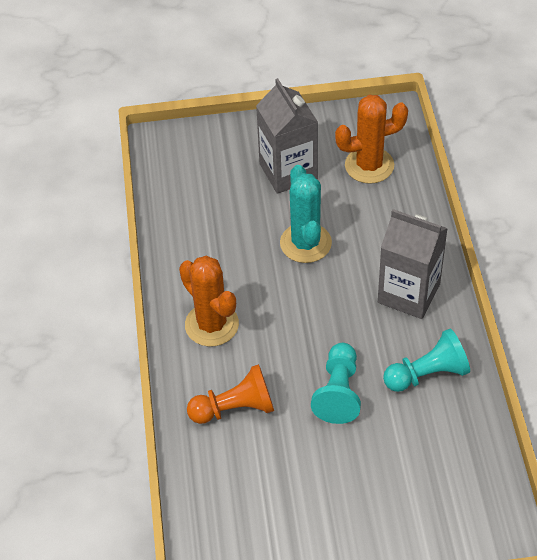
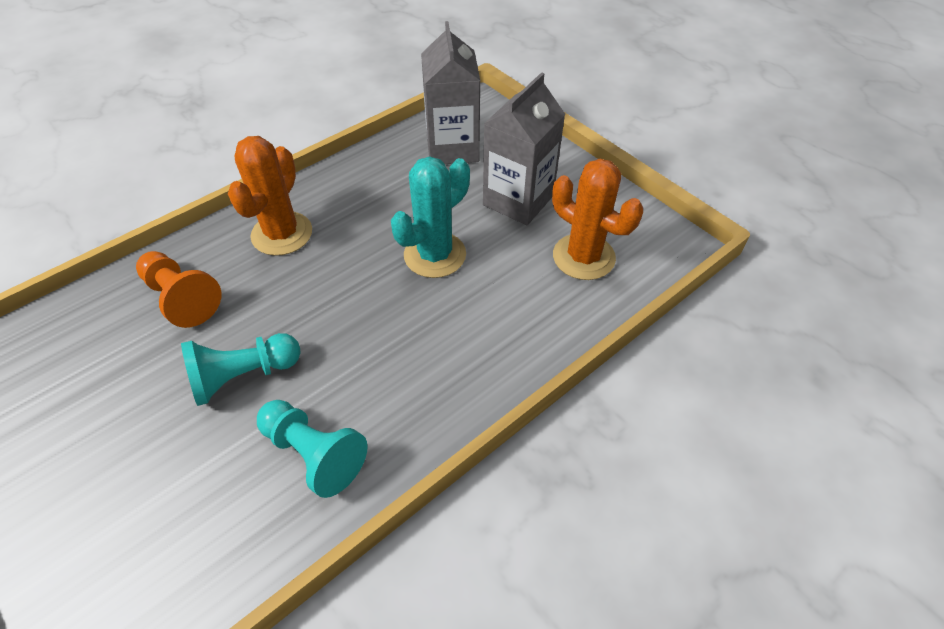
camera: 55 degrees right, 0 degrees up
(408, 293) = (427, 376): grey carton -> grey carton (452, 148)

